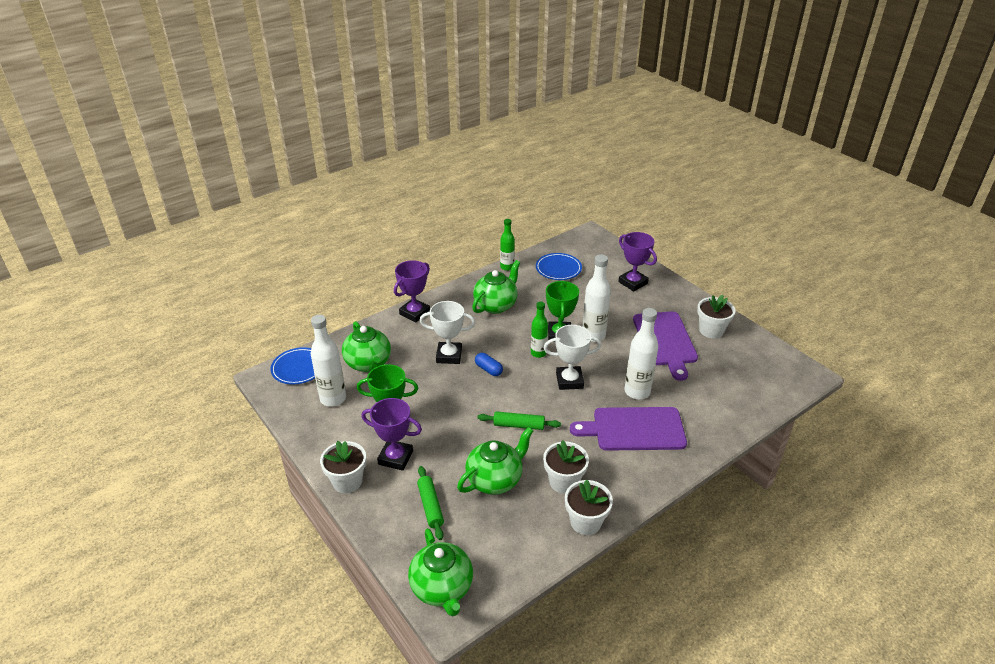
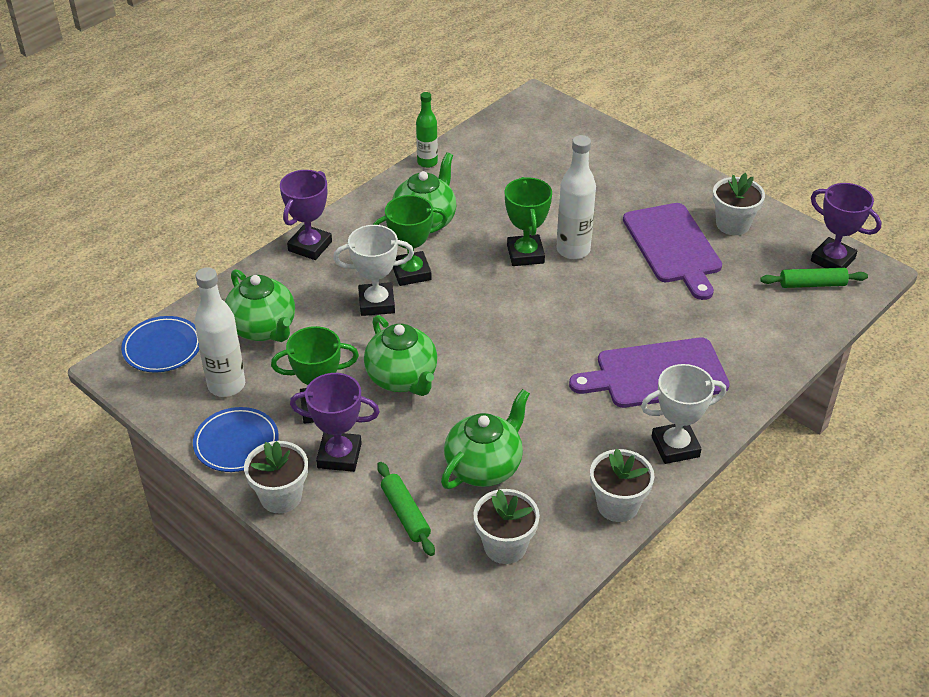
camera: 10 degrees left, 5 degrees up
(442, 588) = (449, 617): green teapot -> green teapot (402, 379)
(478, 338) = (411, 272): none -> green trophy
(488, 369) = (438, 316): blue capsule -> none
(519, 425) = (499, 389): green rolling pin -> green rolling pin (812, 284)
(538, 353) = (502, 284): green bottle -> none
(558, 269) = (502, 157): blue plate -> blue plate (236, 443)
(564, 482) = (577, 457): white flower pot -> white flower pot (505, 546)
(569, 381) = (554, 318): white trophy -> white trophy (675, 447)
(633, 283) = (612, 167): purple trophy -> purple trophy (832, 260)
(637, 392) = (649, 322): white bottle -> none

